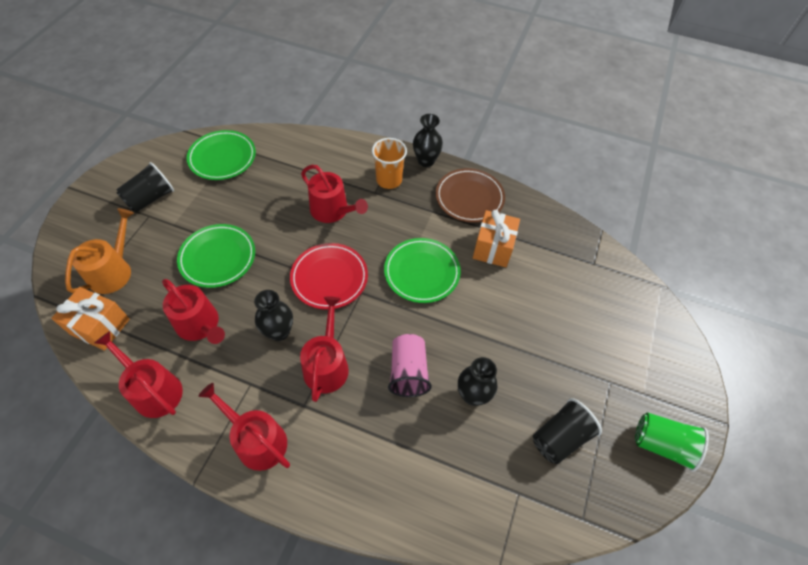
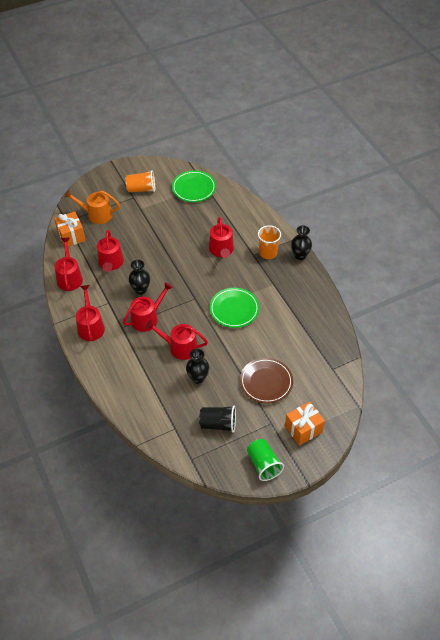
camera: 45 degrees right, 5 degrees down
(113, 271) = (96, 214): orange watering can -> orange watering can turned 150 degrees counterclockwise
(150, 198) = (141, 189): black cup -> orange cup
(218, 258) = (145, 238): green plate -> none
(329, 278) = (187, 281): red plate -> none
(408, 372) = (179, 347): pink cup -> red watering can
(469, 198) = (302, 290): brown plate -> brown plate (266, 382)
(493, 248) = (285, 323): orange gift -> orange gift (303, 429)

